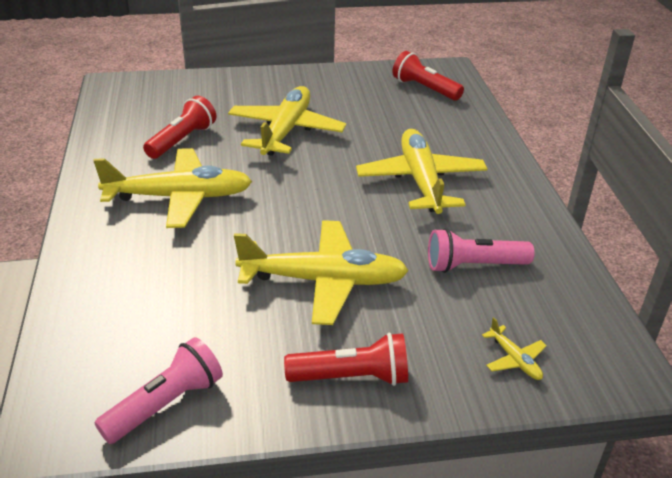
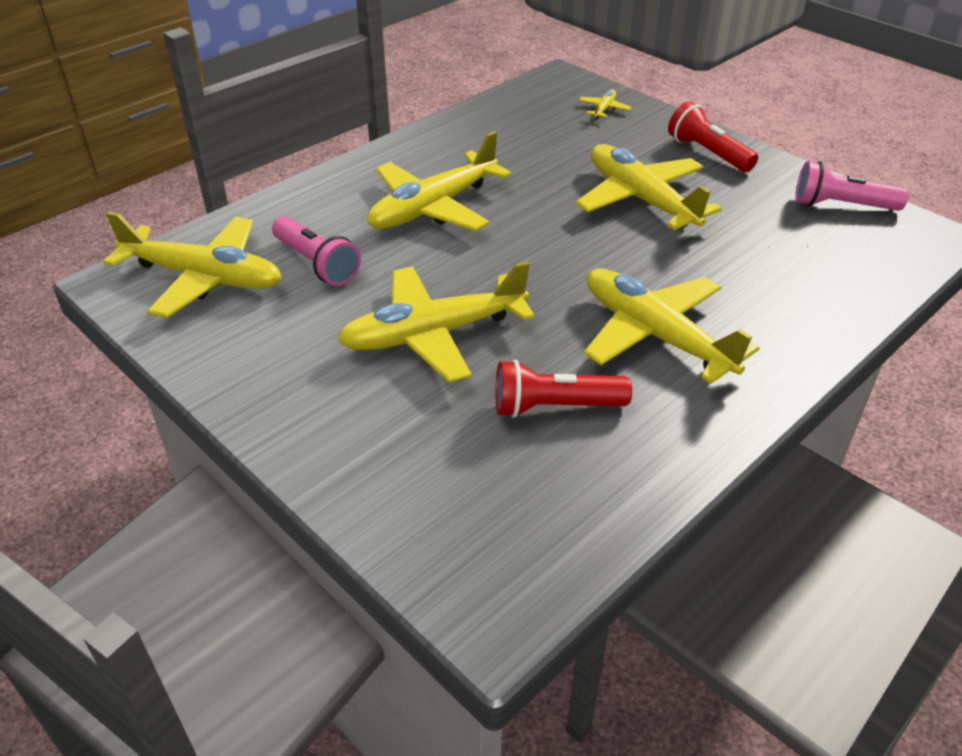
camera: 125 degrees left, 5 degrees up
(424, 89) = (204, 277): red flashlight -> yellow plane
(473, 265) = (528, 147): pink flashlight -> pink flashlight (317, 263)

